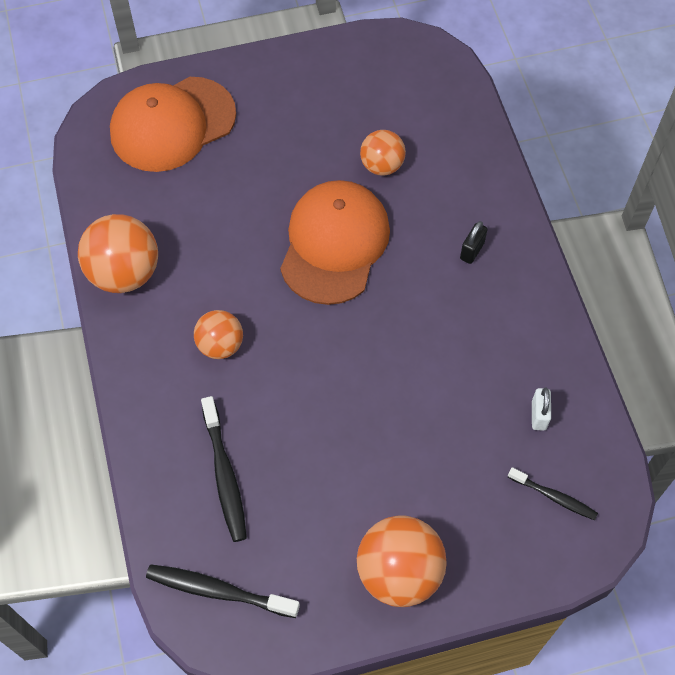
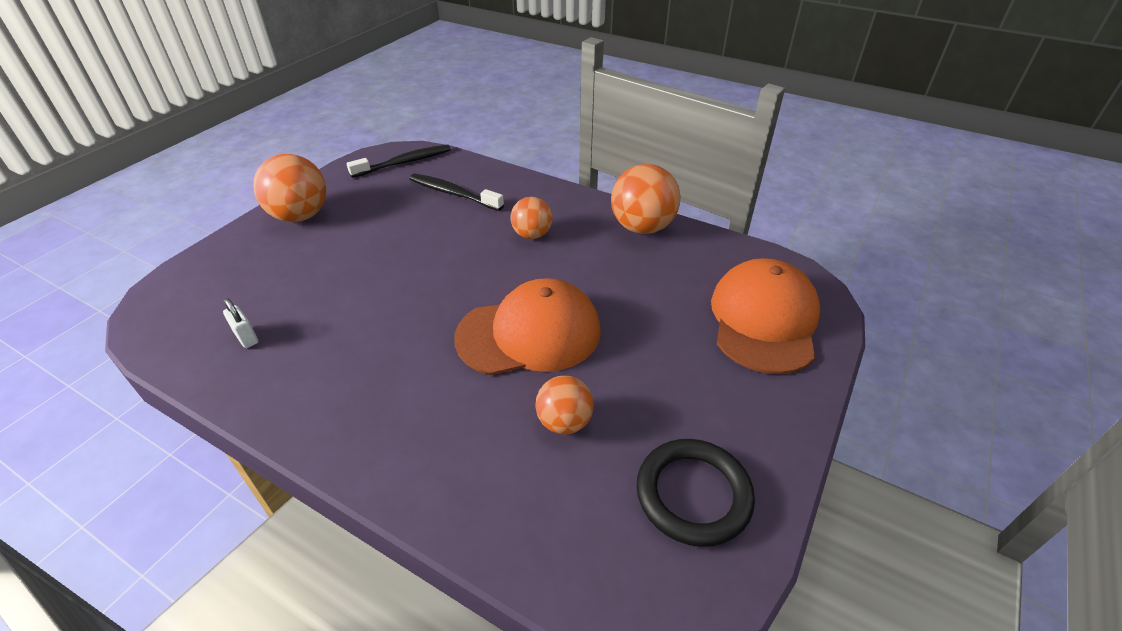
camera: 135 degrees right, 20 degrees down
(334, 244) = (529, 333): orange cap -> orange cap turned 75 degrees counterclockwise
(361, 78) = (693, 494): none -> black ring
(472, 251) = (402, 412): black padlock -> none
(554, 497) = (203, 301): black toothbrush -> none

